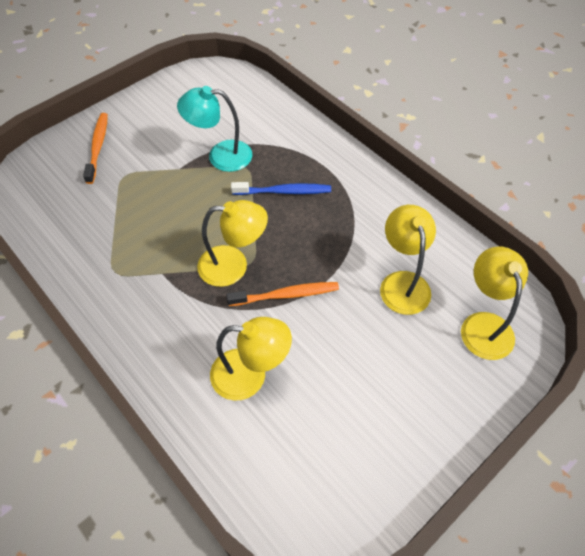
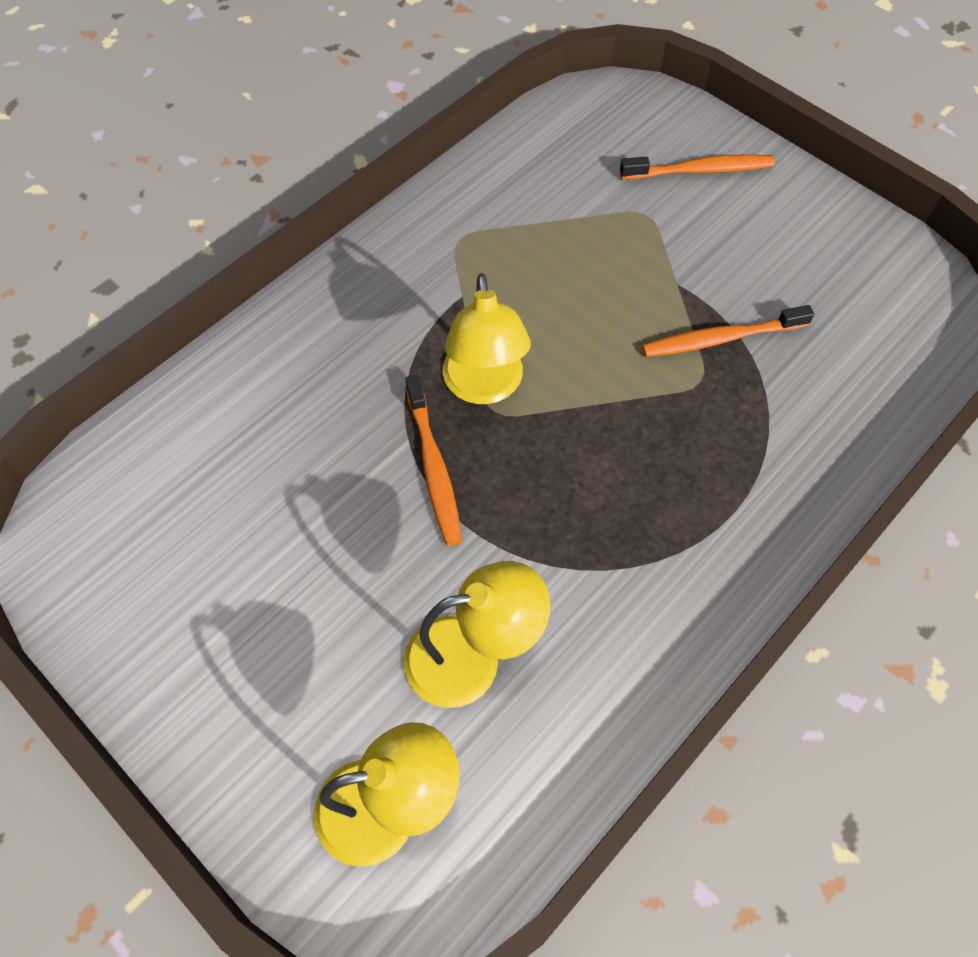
camera: 85 degrees right, 5 degrees up
(220, 156) = (721, 338): turquoise lamp -> orange toothbrush
(250, 375) = (291, 431): yellow lamp -> none
(284, 191) = (655, 446): blue toothbrush -> none

